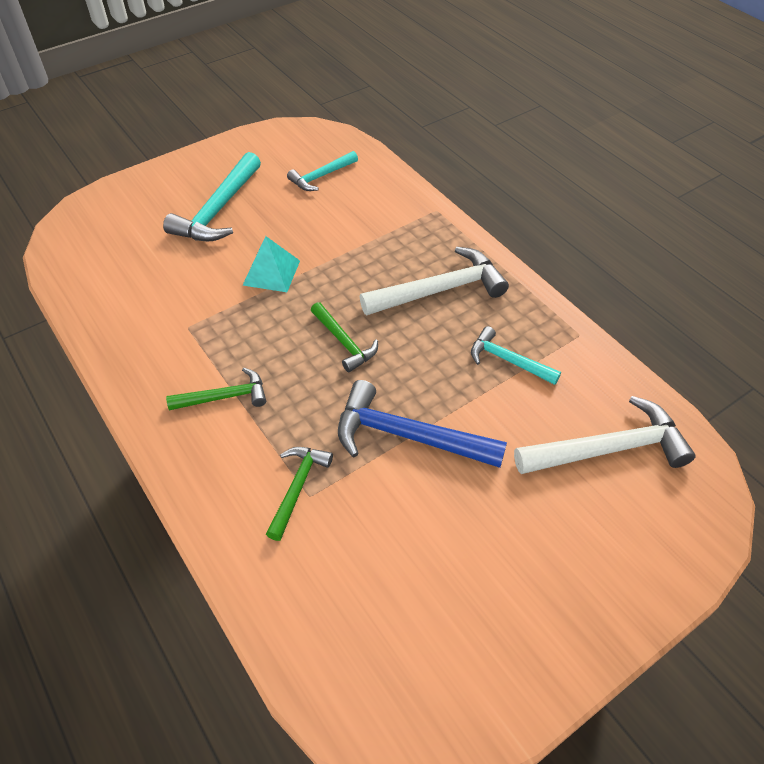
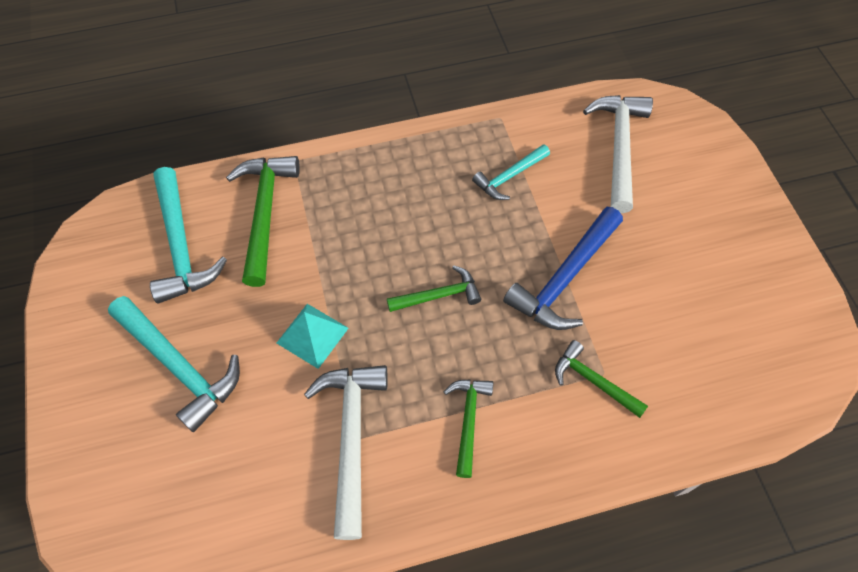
camera: 70 degrees left, 10 degrees up
(321, 176) = (181, 245): turquoise hammer -> turquoise hammer, size x1.69
(373, 210) = (264, 214): none -> green hammer
(439, 290) = (405, 196): white hammer -> white hammer (351, 438)

